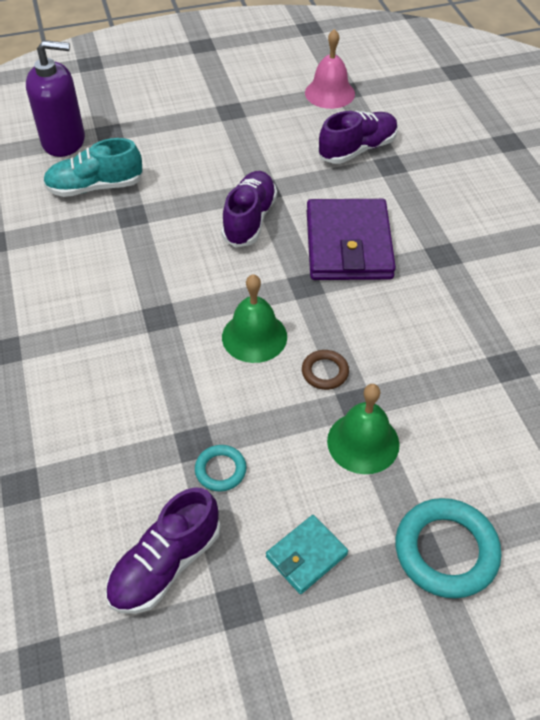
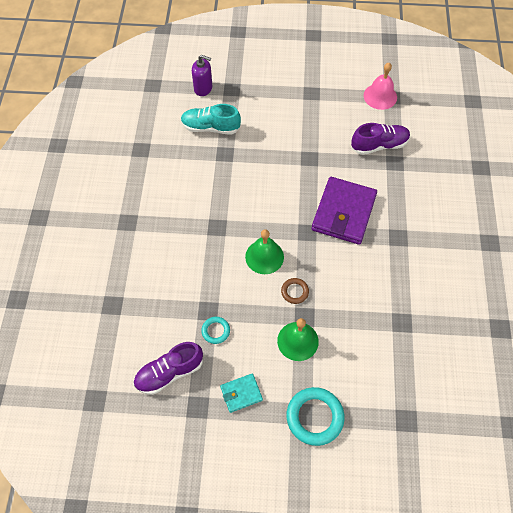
camera: 20 degrees right, 10 degrees up
(64, 141) = (203, 88): purple soap dispenser -> purple soap dispenser, size x0.66
(249, 219) = (292, 177): purple shoe -> none

